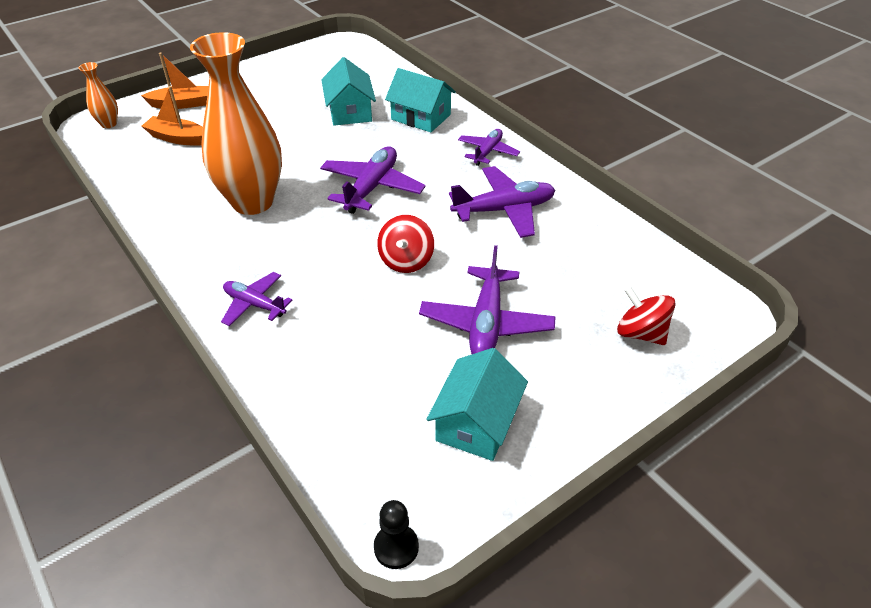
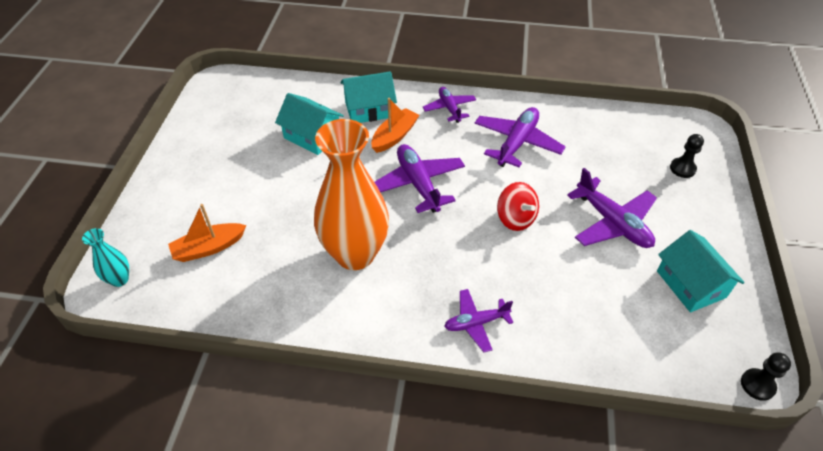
camera: 45 degrees left, 5 degrees up
(109, 124) = (119, 279): orange vase -> turquoise vase
(182, 104) = (160, 217): orange boat -> orange boat (394, 136)
(640, 333) = (682, 168): red spinning top -> black pawn

